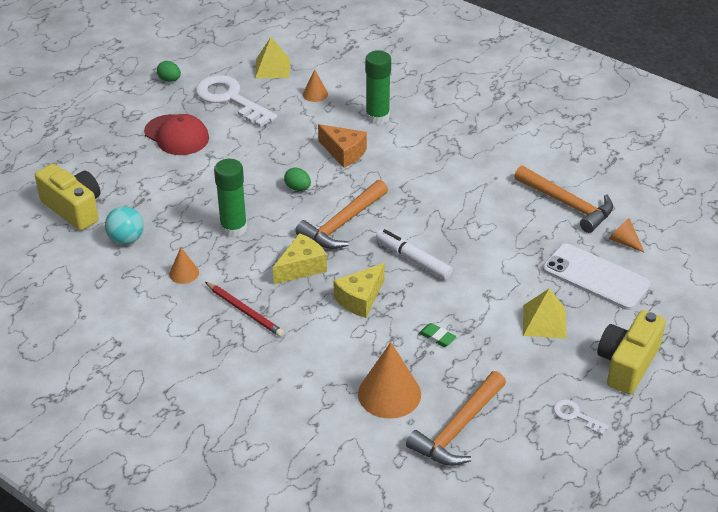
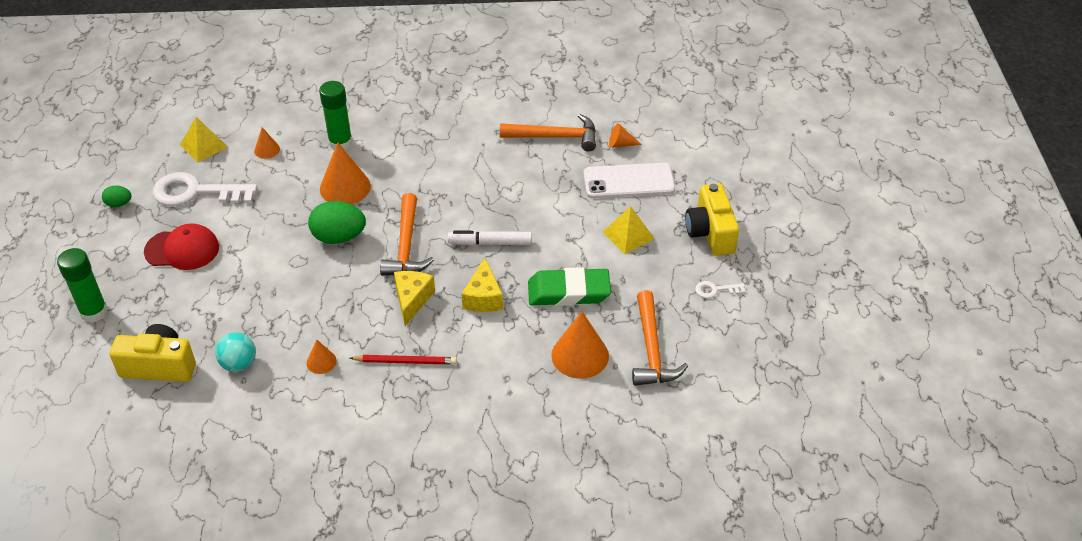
camera: 40 degrees left, 5 degrees up
(233, 228) = (322, 301): green glue stick -> green glue stick (94, 312)
(298, 188) = (339, 237): green egg -> green egg, size x1.92
(344, 153) = (345, 187): orange cheese -> orange cone
(437, 337) = (568, 292): green eraser -> green eraser, size x2.47

